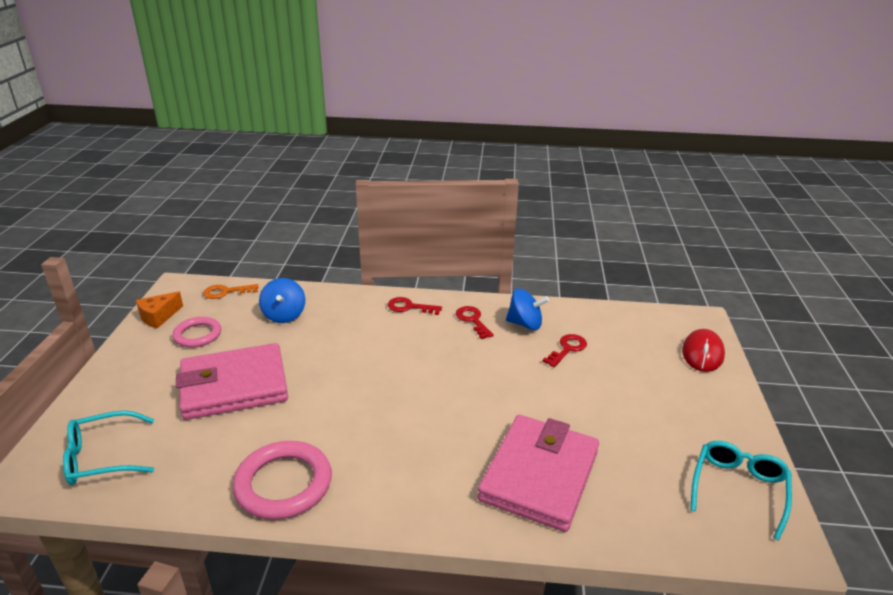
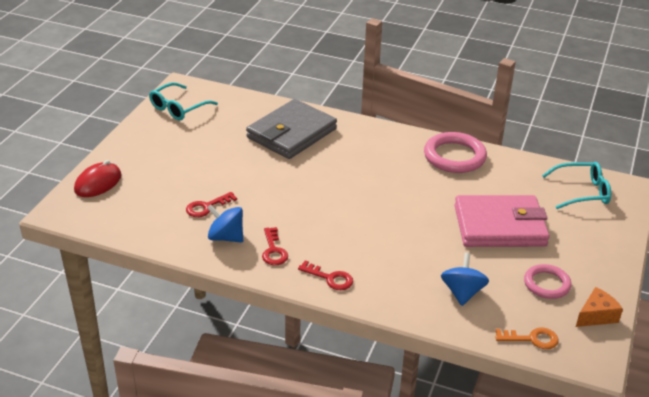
camera: 165 degrees left, 5 degrees up
(539, 476) = (291, 133): pink wallet -> grey wallet

